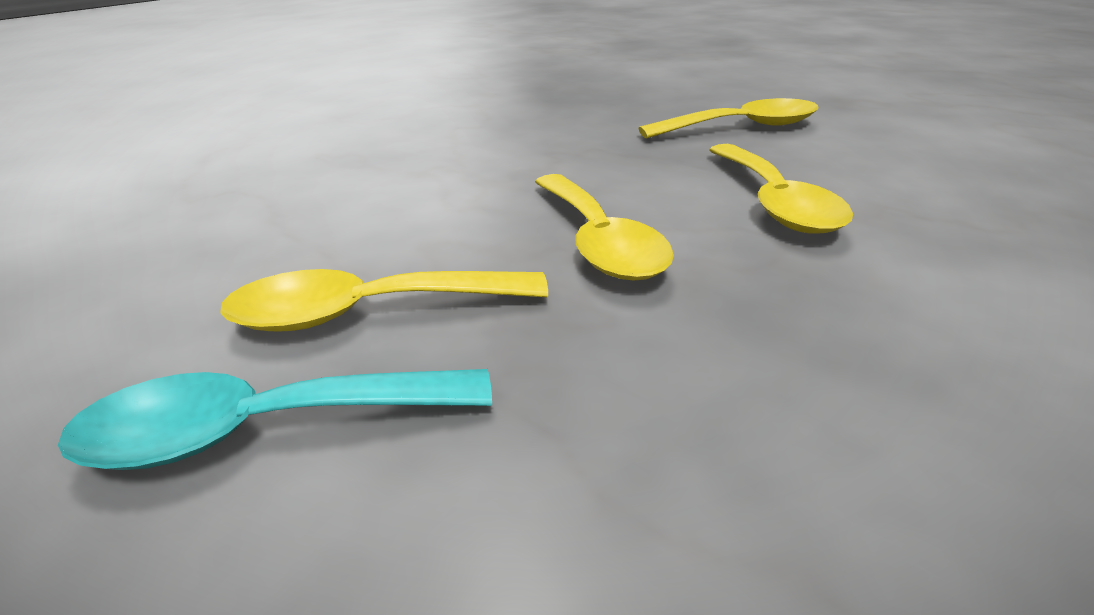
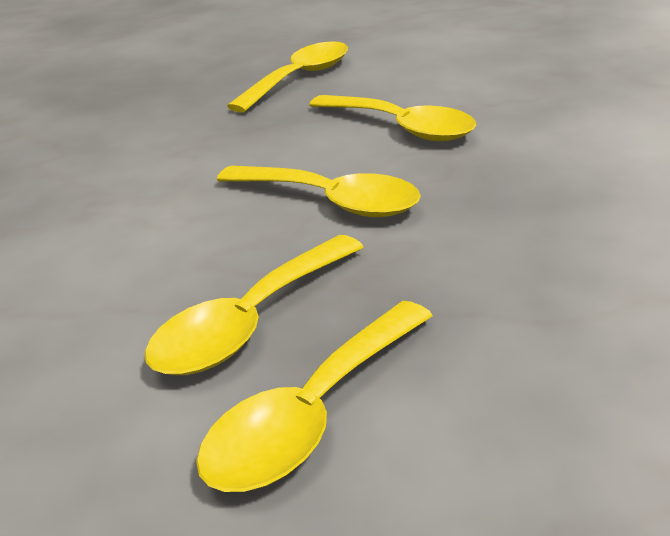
camera: 40 degrees left, 0 degrees up
(261, 429) = (312, 415): turquoise spoon -> yellow spoon

